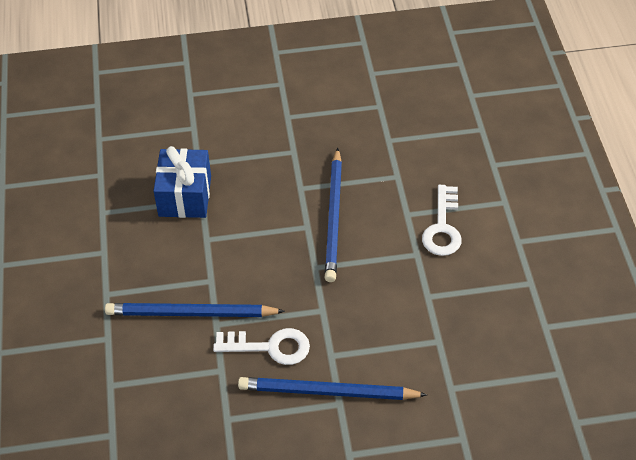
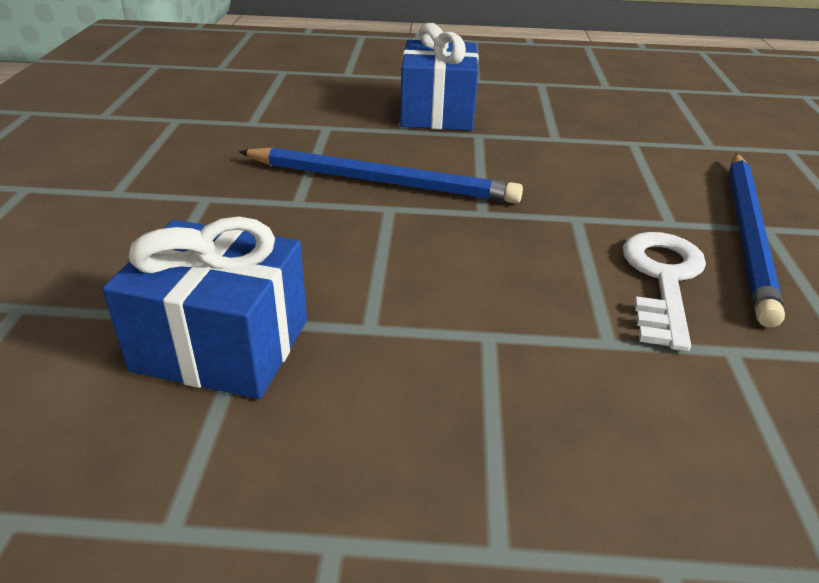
camera: 80 degrees left, 15 degrees down
(191, 313) = (580, 377): blue pencil -> none
(442, 227) = (437, 112): white key -> blue gift

